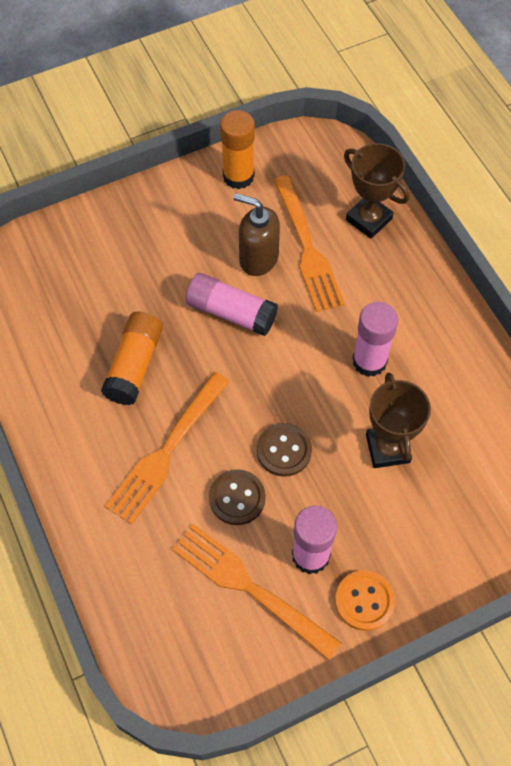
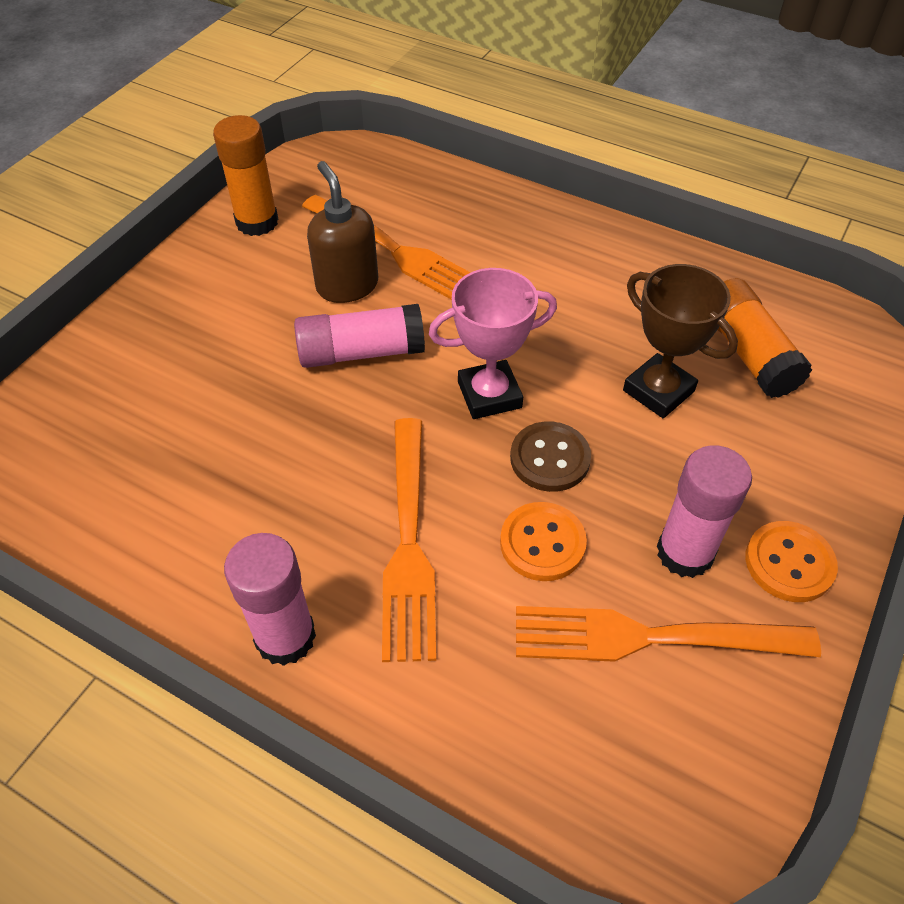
camera: 35 degrees left, 10 degrees down
(134, 365) = (285, 470): orange glue stick -> orange glue stick (748, 353)
(237, 498) = (542, 543): brown button -> orange button
(258, 258) = (347, 285): brown soap dispenser -> brown soap dispenser turned 75 degrees clockwise
(283, 387) = (489, 395): none -> pink trophy
(369, 219) = (437, 196): brown trophy -> none
(369, 361) = (559, 319): pink glue stick -> pink glue stick (285, 637)

